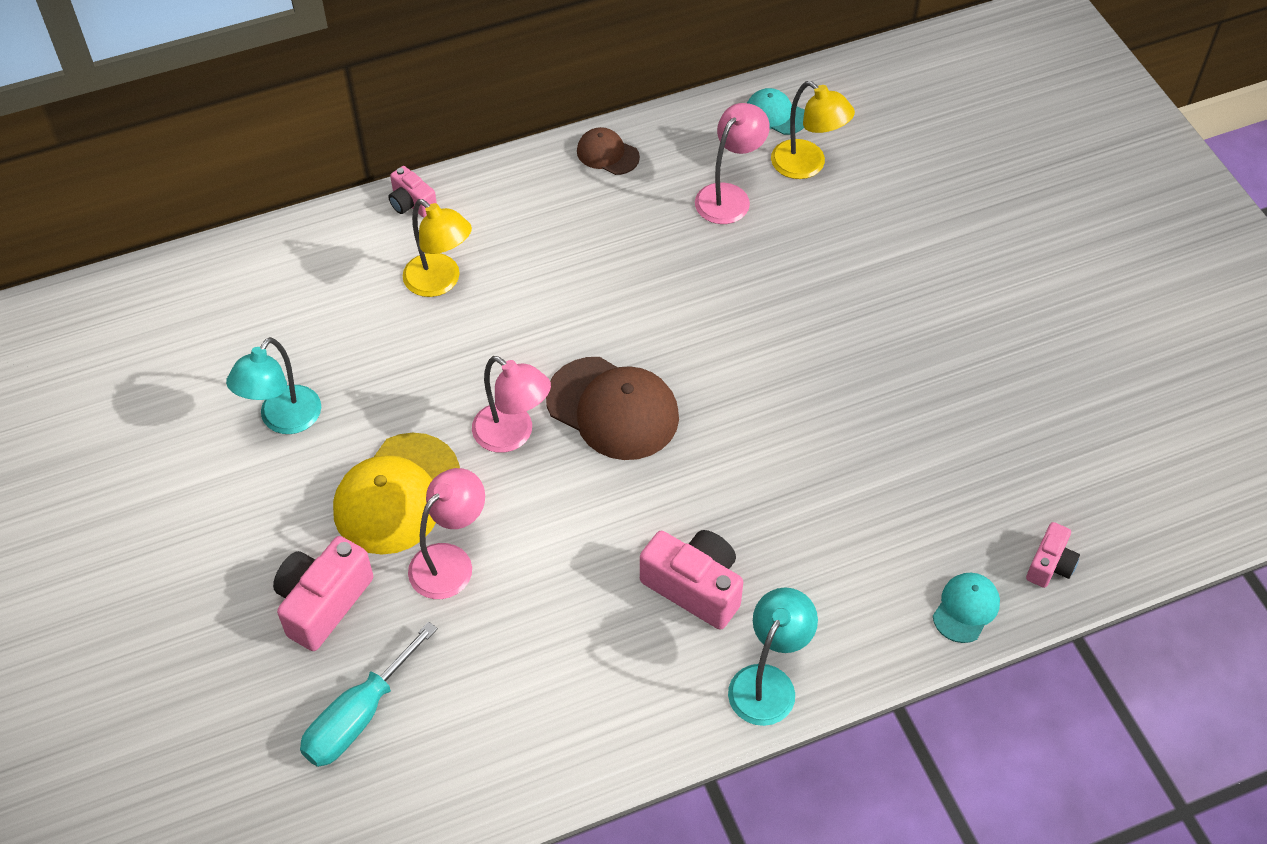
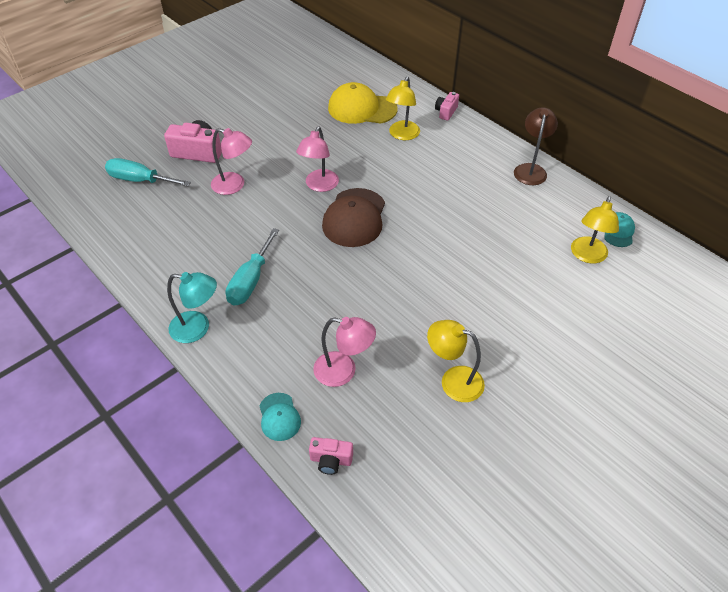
camera: 70 degrees right, 5 degrees down
(283, 420) = (293, 111): turquoise lamp -> none
(397, 494) = (266, 157): yellow cap -> yellow cap (362, 108)
(607, 154) = (530, 169): brown cap -> brown lamp
(694, 587) = (251, 281): pink camera -> turquoise screwdriver
(729, 196) = (536, 226): pink lamp -> pink lamp (343, 371)
(966, 391) = (453, 380): none -> yellow lamp
(966, 608) = (279, 417): turquoise cap -> turquoise cap turned 60 degrees clockwise

